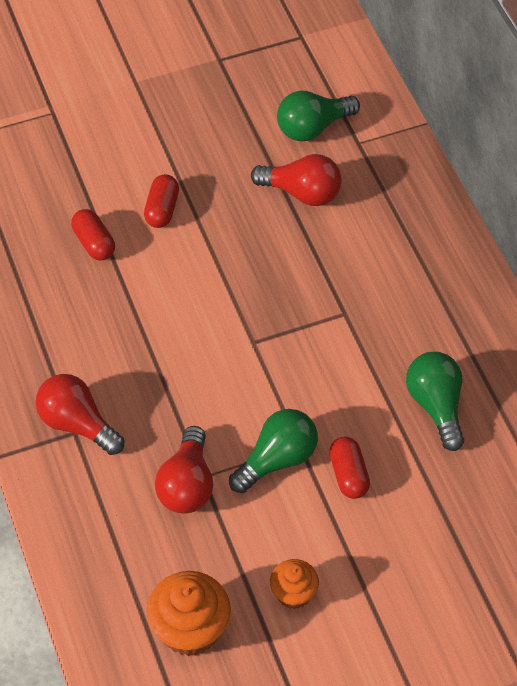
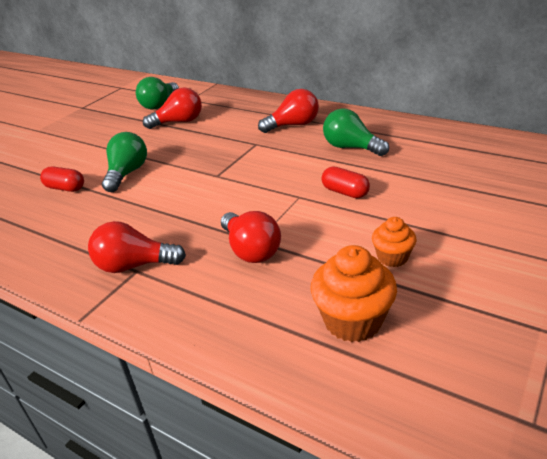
camera: 35 degrees left, 20 degrees down
(162, 209) = (100, 159): red capsule -> none
(277, 460) = (295, 209): green light bulb -> green light bulb (127, 173)
(421, 308) = (293, 125): none -> red light bulb

